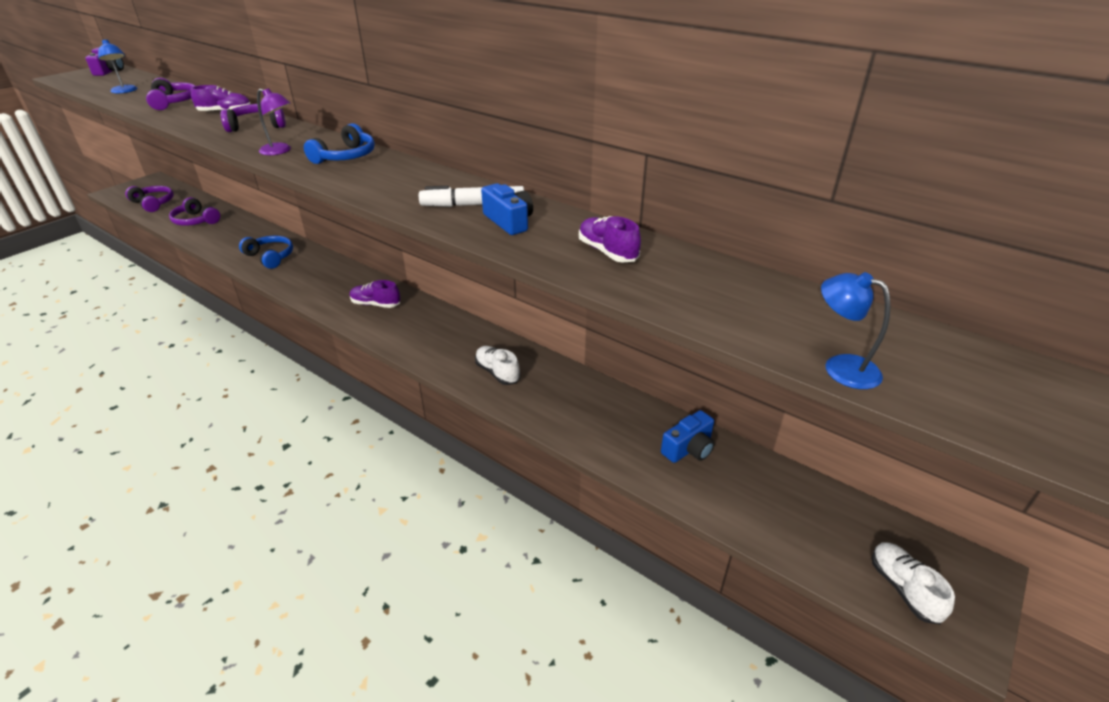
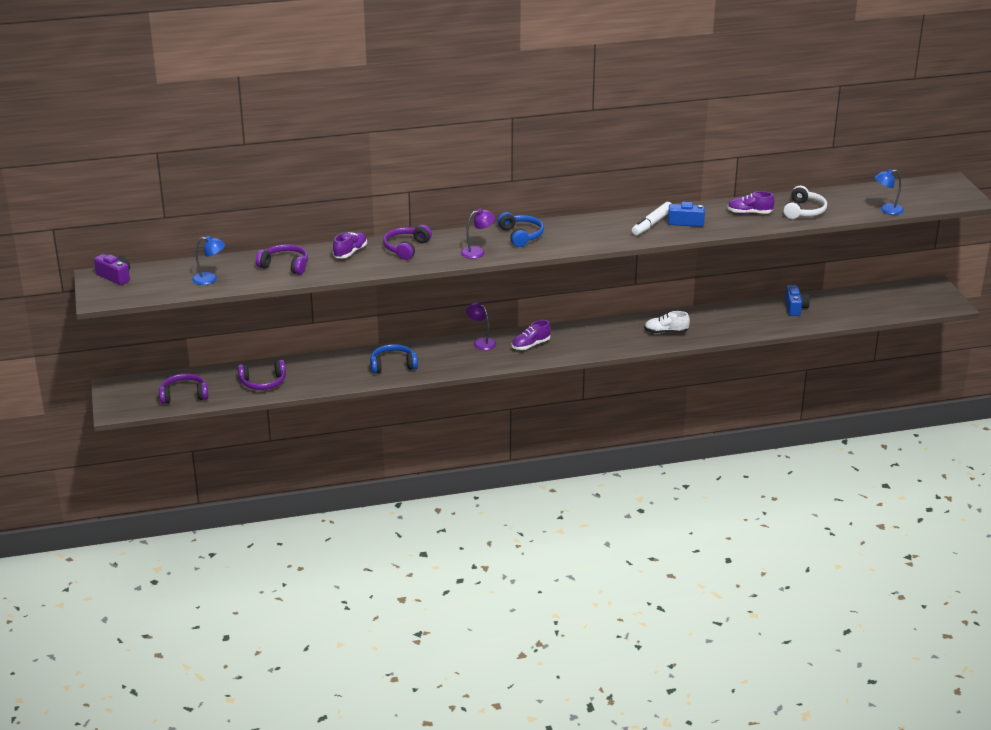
camera: 50 degrees left, 5 degrees down
(355, 278) = (481, 342): none -> purple lamp
(689, 290) = (804, 211): none -> white headphones
(903, 589) = (922, 303): white shoe -> none

